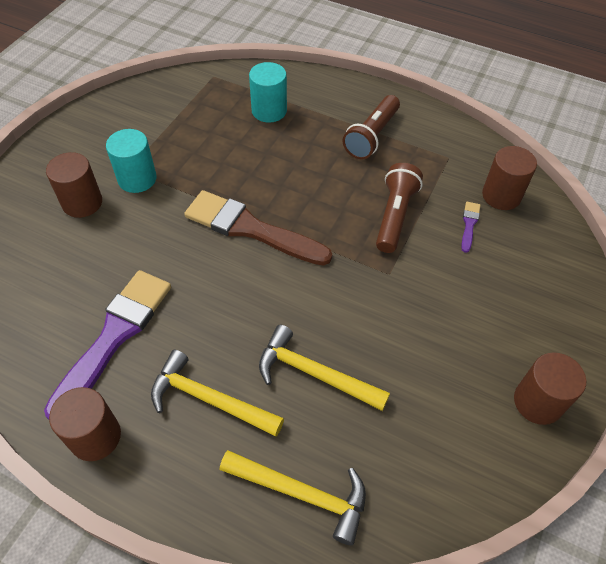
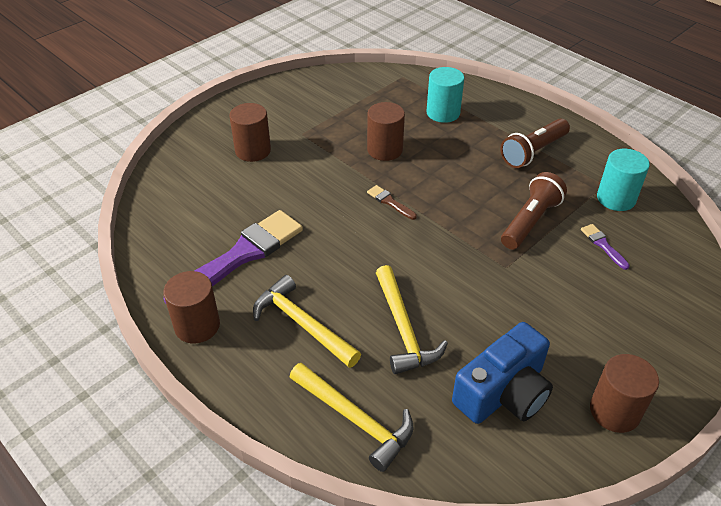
camera: 20 degrees right, 10 degrees down
(137, 179) = (305, 142): turquoise cylinder -> turquoise cylinder (616, 198)
(250, 229) = (390, 202): brown brush -> brown brush, size x0.41
(314, 373) = (403, 329): yellow hammer -> yellow hammer turned 150 degrees counterclockwise
(433, 415) = (503, 392): none -> blue camera
(469, 224) = (603, 245): purple brush -> purple brush turned 60 degrees counterclockwise
(501, 195) = (646, 228): brown cylinder -> brown cylinder (385, 150)

